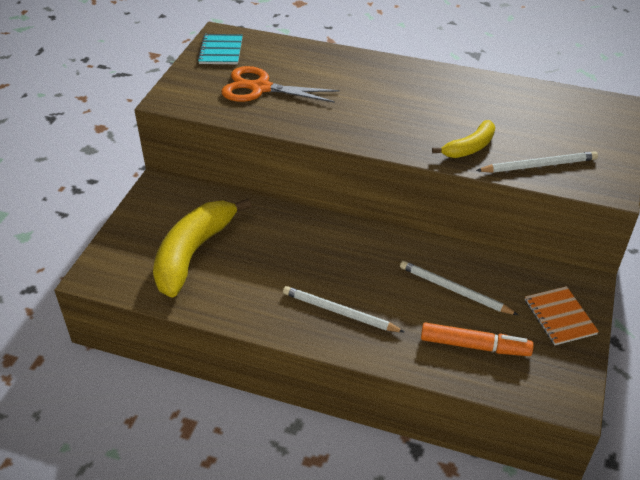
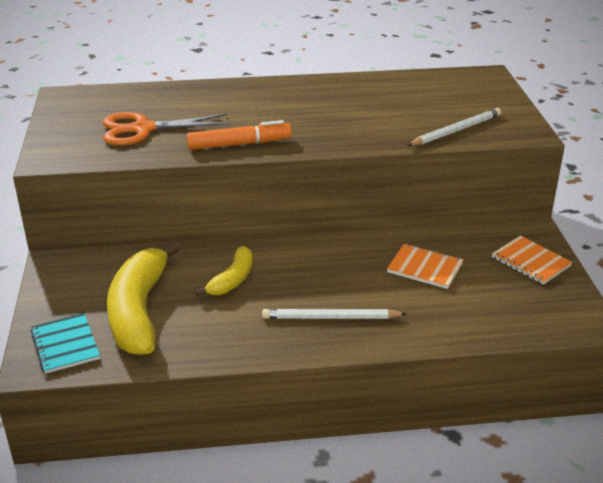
camera: 25 degrees left, 10 degrees down
(221, 51) = (75, 108): turquoise notebook -> turquoise notebook (65, 345)
(454, 290) = (425, 268): white pencil -> orange notebook
(469, 147) = (385, 131): yellow banana -> yellow banana (232, 279)
(474, 346) = (476, 306): orange marker -> orange marker (239, 144)

